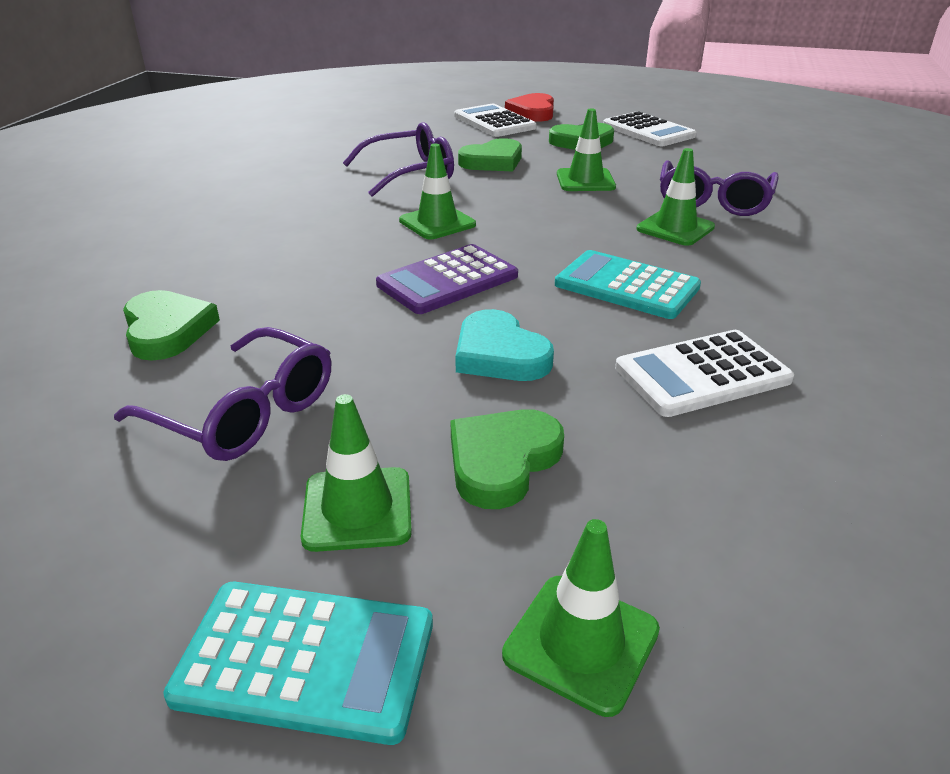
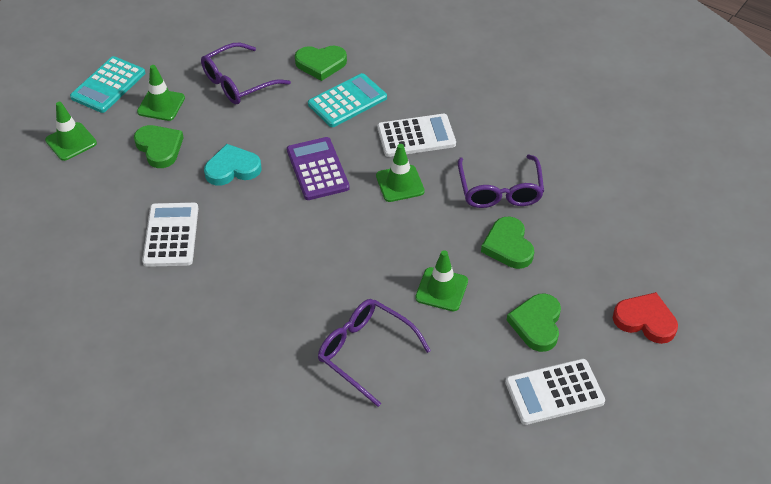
camera: 110 degrees right, 15 degrees up
(494, 122) = (619, 279): white calculator -> white calculator (416, 136)
(626, 286) = (268, 243): turquoise calculator -> turquoise calculator (347, 101)
(675, 228) = (331, 304): green traffic cone -> none

